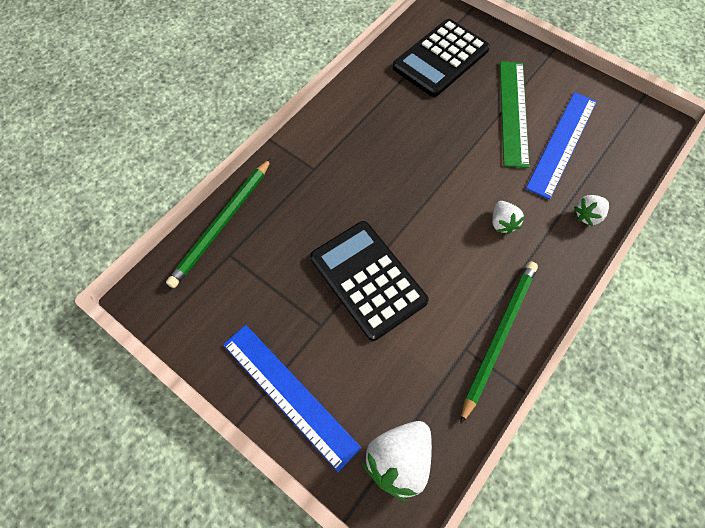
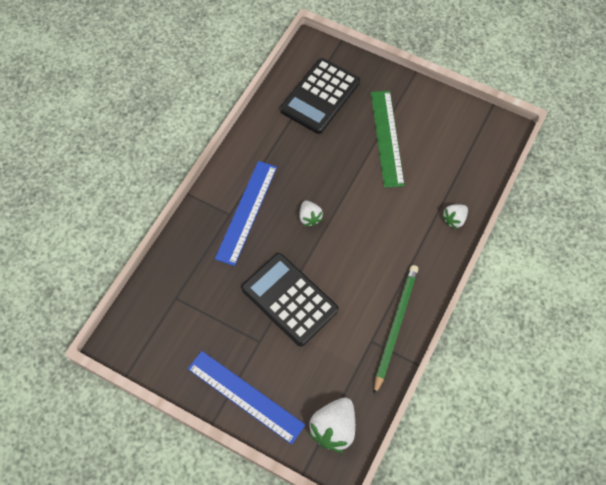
camera: 10 degrees left, 0 degrees up
(222, 224) = (164, 273): green pencil -> none
(502, 223) = (388, 236): white strawberry -> white strawberry (309, 217)
(562, 143) = (429, 160): blue ruler -> blue ruler (246, 212)

